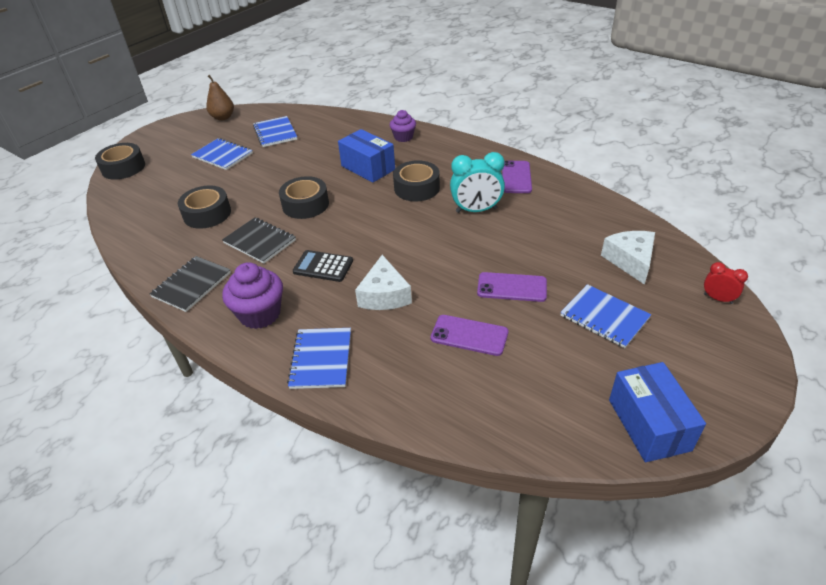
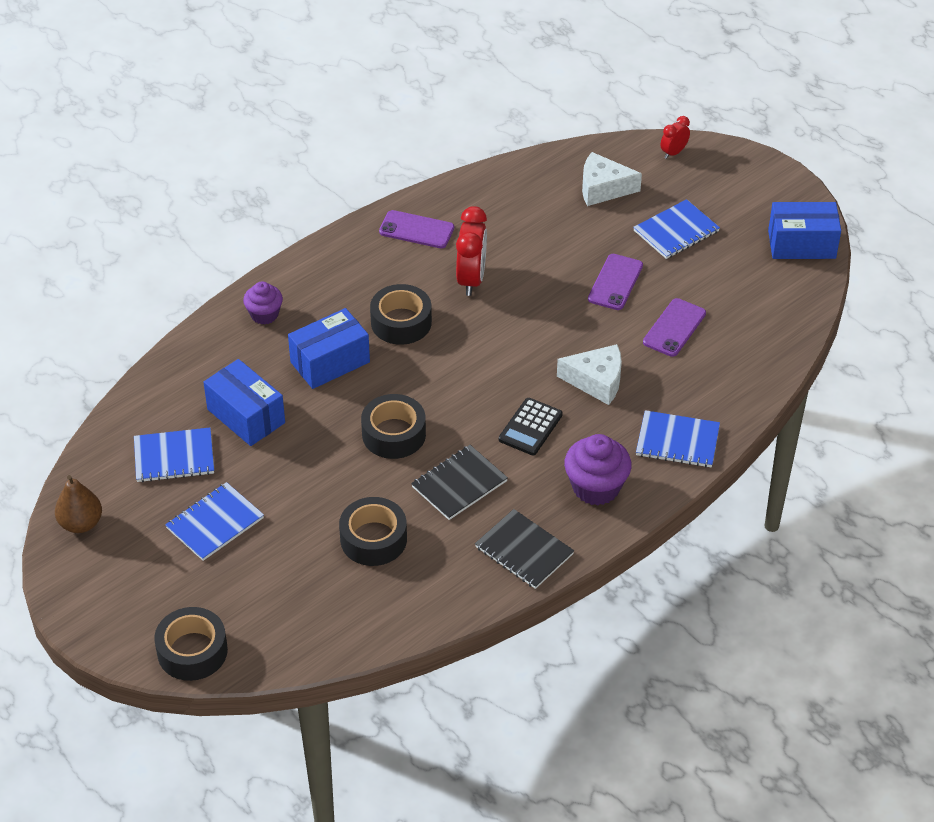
camera: 80 degrees left, 5 degrees up
(312, 148) = (246, 416): none -> blue box
(476, 210) = (471, 279): turquoise clock -> red clock

